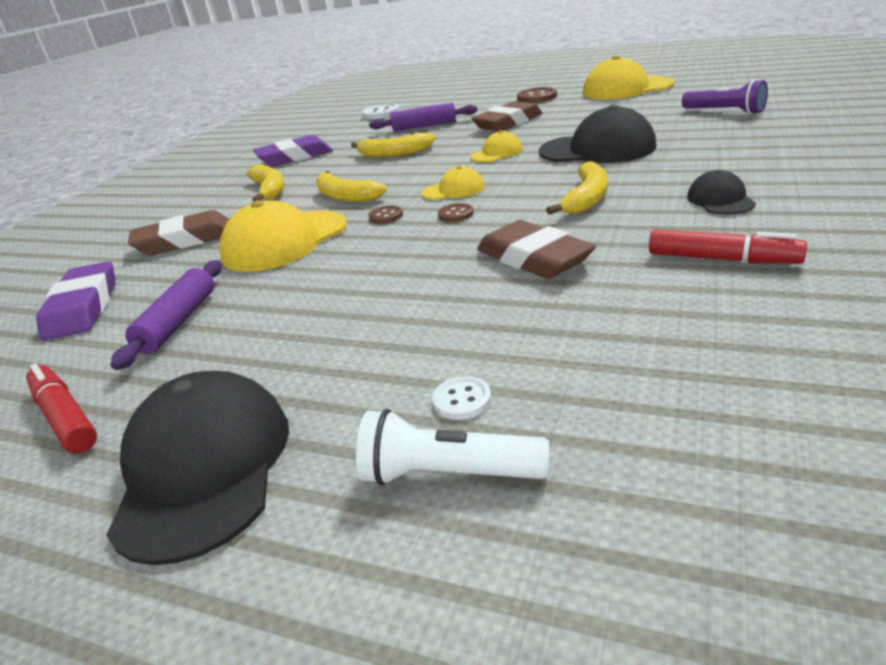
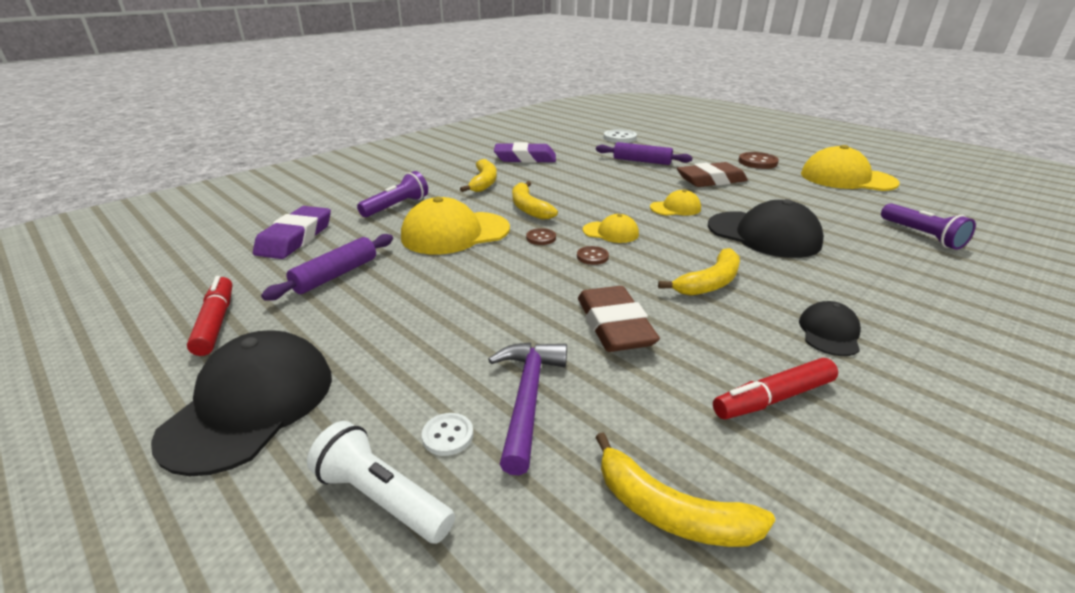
camera: 20 degrees right, 0 degrees up
(185, 240) = (396, 206): brown eraser -> purple flashlight
(394, 154) = (596, 180): yellow banana -> yellow banana (670, 511)
(509, 341) = (527, 398): none -> purple hammer
(722, 259) = (773, 398): red marker -> red marker turned 105 degrees clockwise

